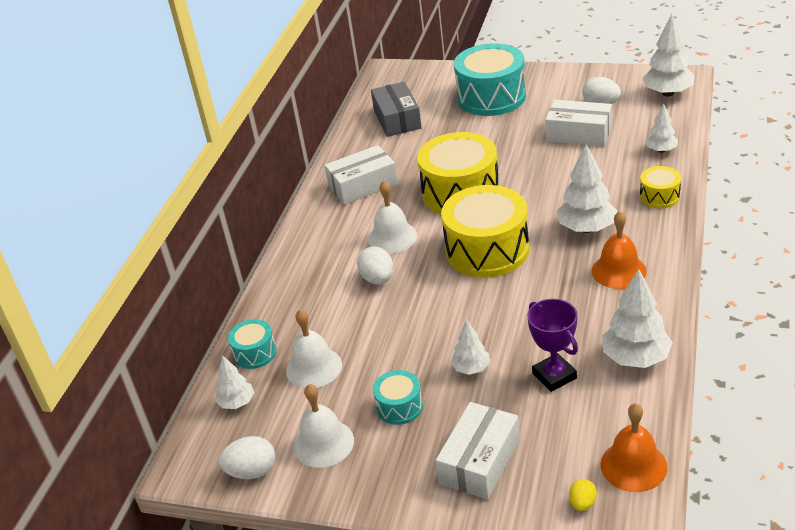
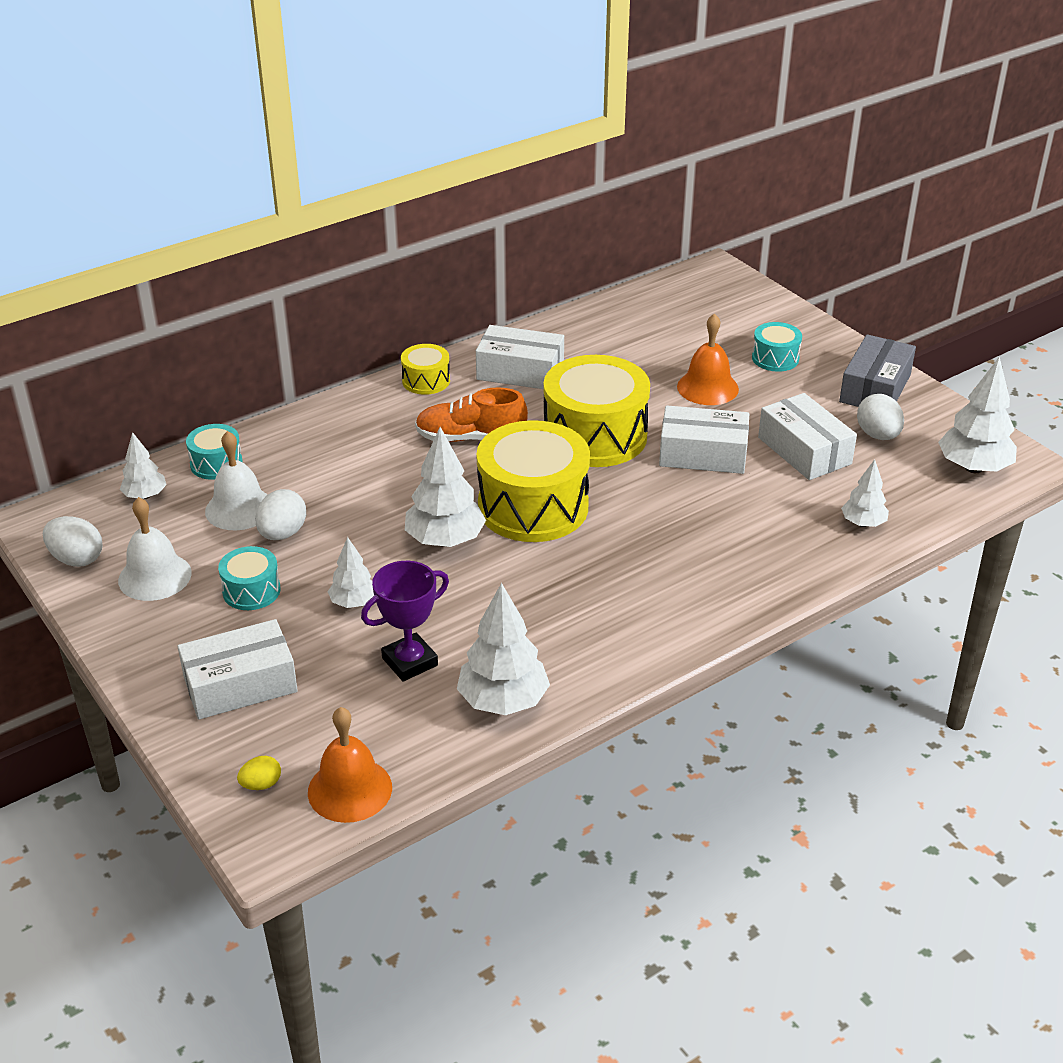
camera: 35 degrees right, 0 degrees up
(378, 279) = (401, 468): white egg -> white egg (282, 534)
(392, 237) = (471, 438): white bell -> orange shoe
(397, 119) = (649, 326): grey box -> grey box (875, 388)
(491, 97) = (775, 358): turquoise drum -> turquoise drum, size x0.48
(532, 166) = (703, 454): none -> white box
(554, 376) = (410, 662): purple trophy -> purple trophy turned 45 degrees clockwise
(586, 228) = (657, 550): white tree -> white tree (445, 540)
(619, 271) = (620, 611): orange bell -> orange bell (707, 387)
(659, 196) = (781, 568): yellow drum -> yellow drum (426, 381)

